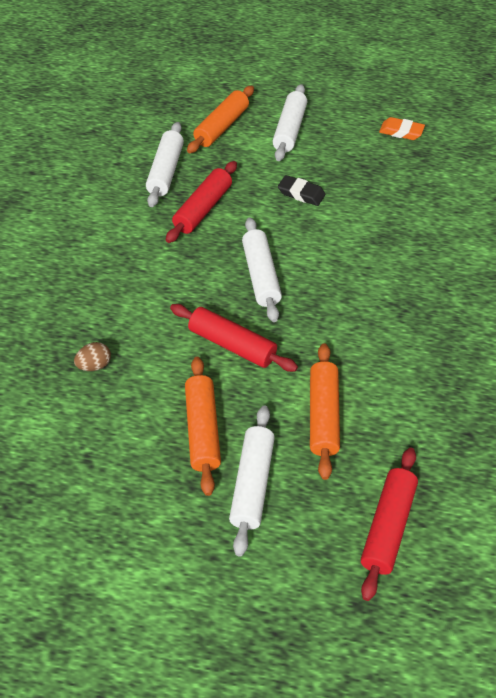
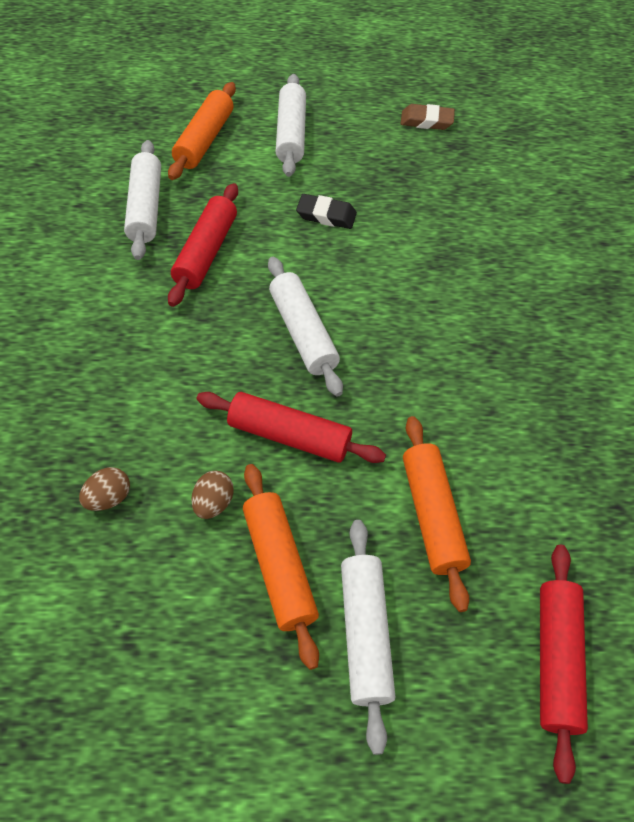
camera: 15 degrees left, 5 degrees up
(166, 380) = (213, 503): none -> brown egg
(401, 132) = (426, 121): orange eraser -> brown eraser

